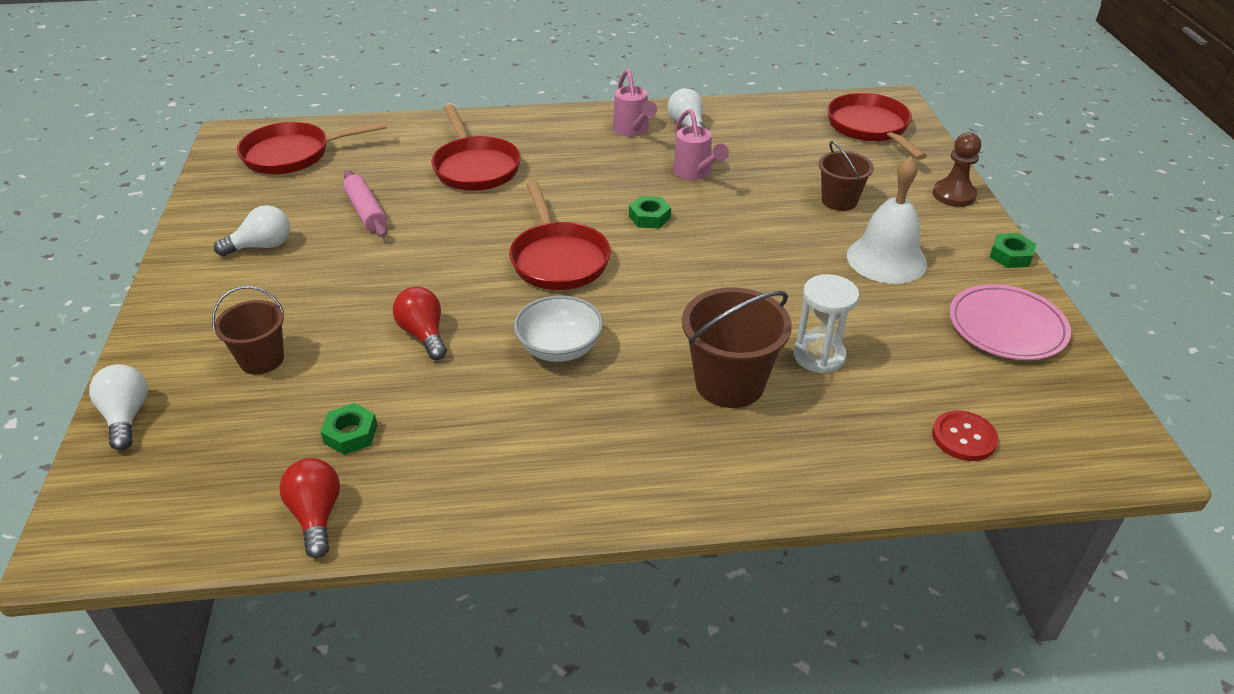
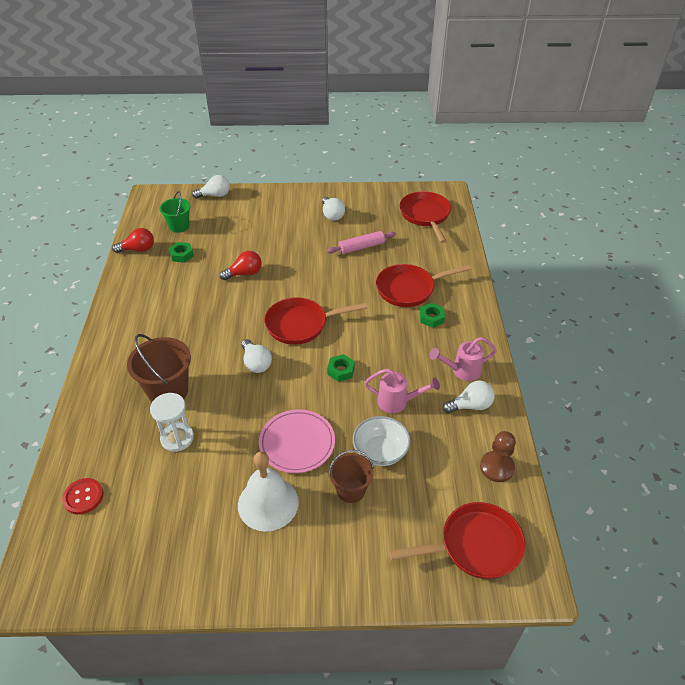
camera: 95 degrees right, 5 degrees up
(238, 458) = (179, 226): none -> green bucket
(262, 359) = (240, 225): brown bucket -> none
(559, 348) = (219, 322): white bowl -> white bowl (380, 451)
(649, 295) = (256, 363): none -> white light bulb
(695, 173) = (397, 402): pink watering can -> pink watering can turned 150 degrees counterclockwise
(954, 195) = (352, 584): brown pawn -> brown pawn (497, 467)
(1007, 327) = (171, 561): pink plate -> pink plate (297, 443)
(1010, 256) = (255, 599): green nut -> green nut (431, 318)

